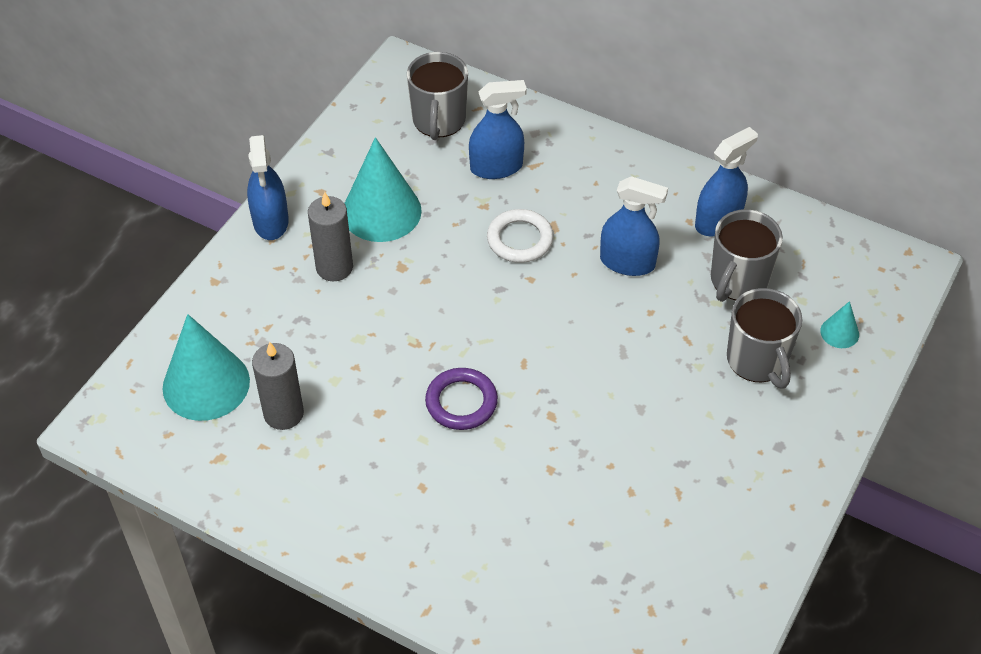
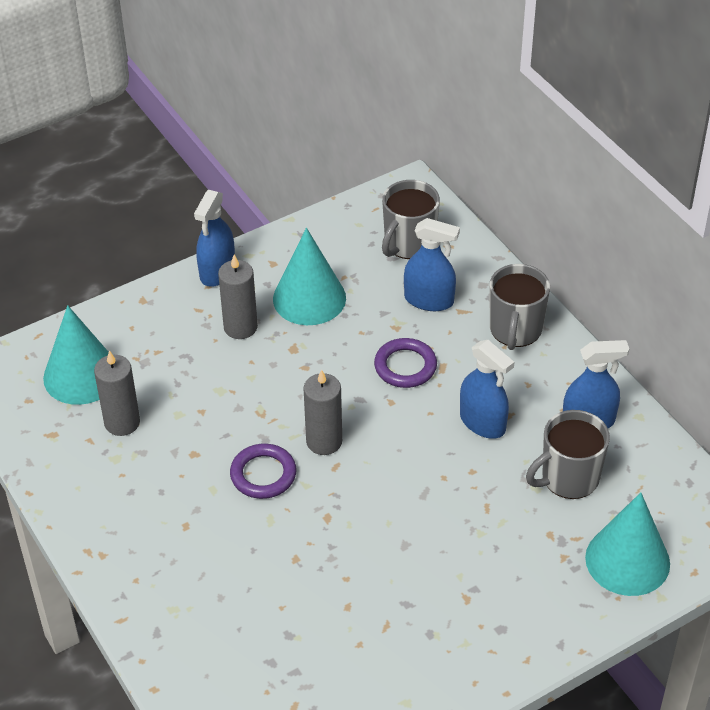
camera: 30 degrees right, 5 degrees down
(496, 344) = (324, 441): none -> grey candle
(520, 239) = (405, 366): white ring -> purple ring
(757, 361) = (535, 551): grey mug -> grey mug (515, 330)
(839, 332) = (627, 560): turquoise cone -> turquoise cone, size x2.19

